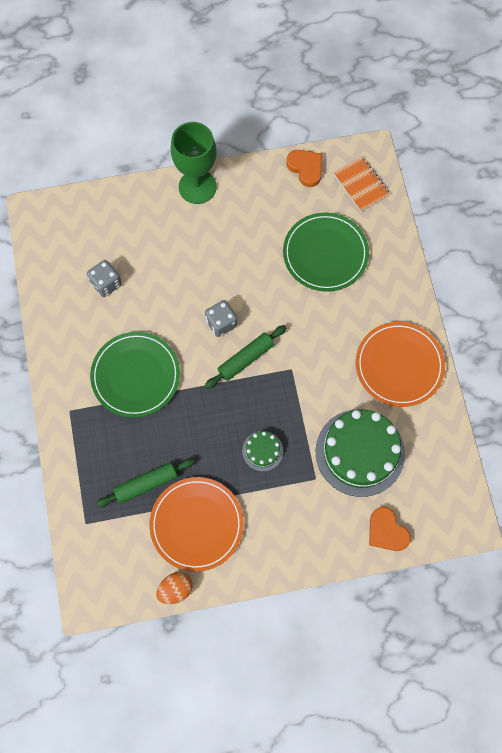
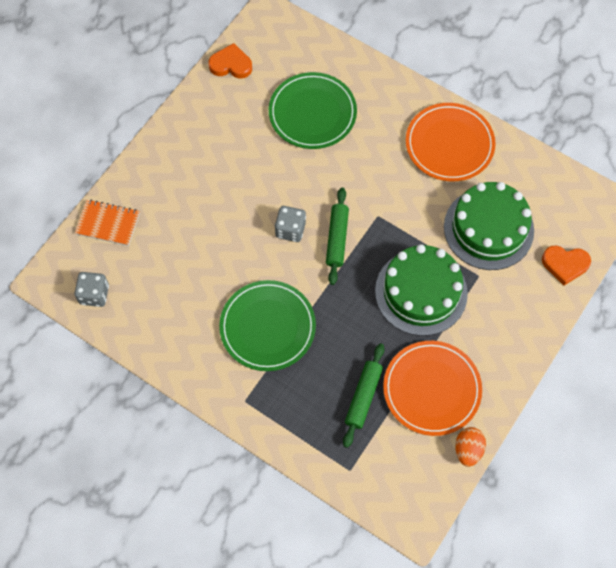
camera: 45 degrees left, 5 degrees down
(106, 283) = (168, 281): grey dice -> grey dice (94, 294)
(197, 187) = (162, 147): green goblet -> none
(262, 451) = (421, 292): green cake -> green cake, size x2.17
(361, 185) = (285, 43): orange notebook -> orange notebook (108, 223)

